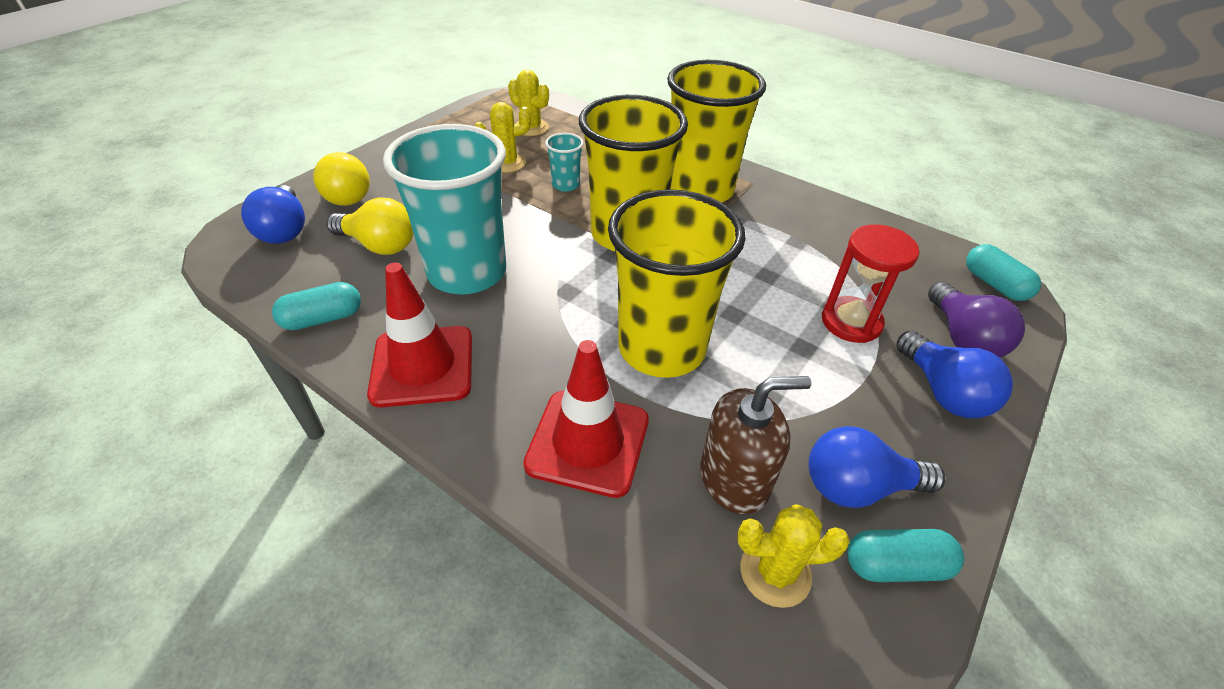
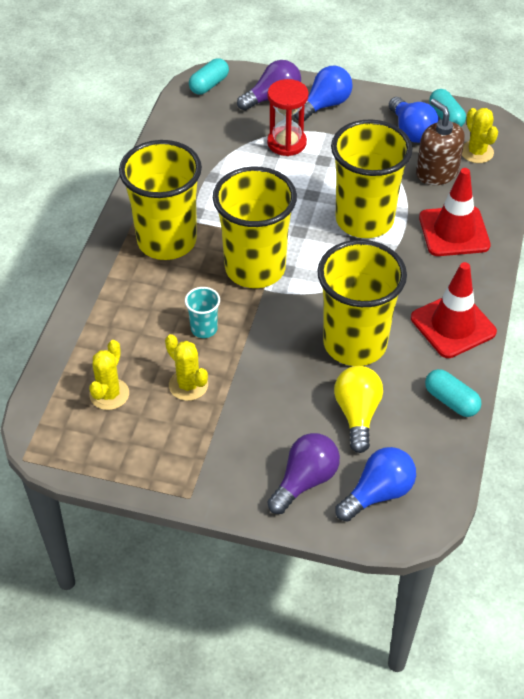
camera: 110 degrees left, 5 degrees up
(346, 194) = (305, 481): yellow light bulb -> purple light bulb
(467, 272) = (355, 343): turquoise cup -> yellow cup

